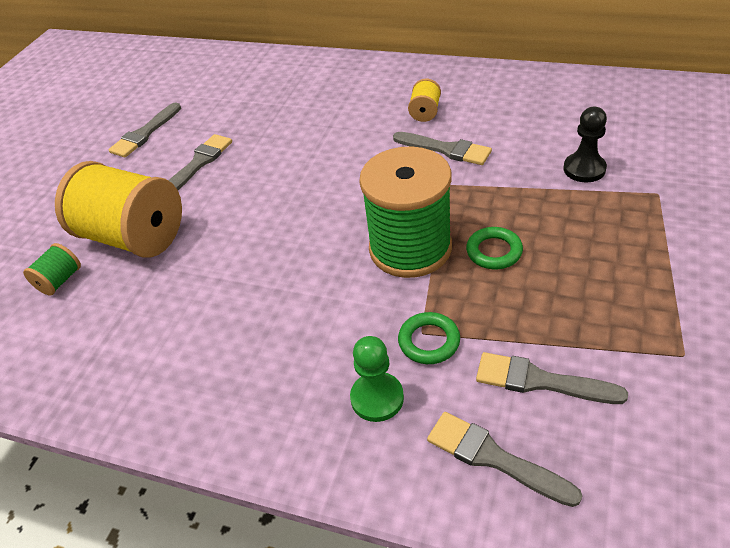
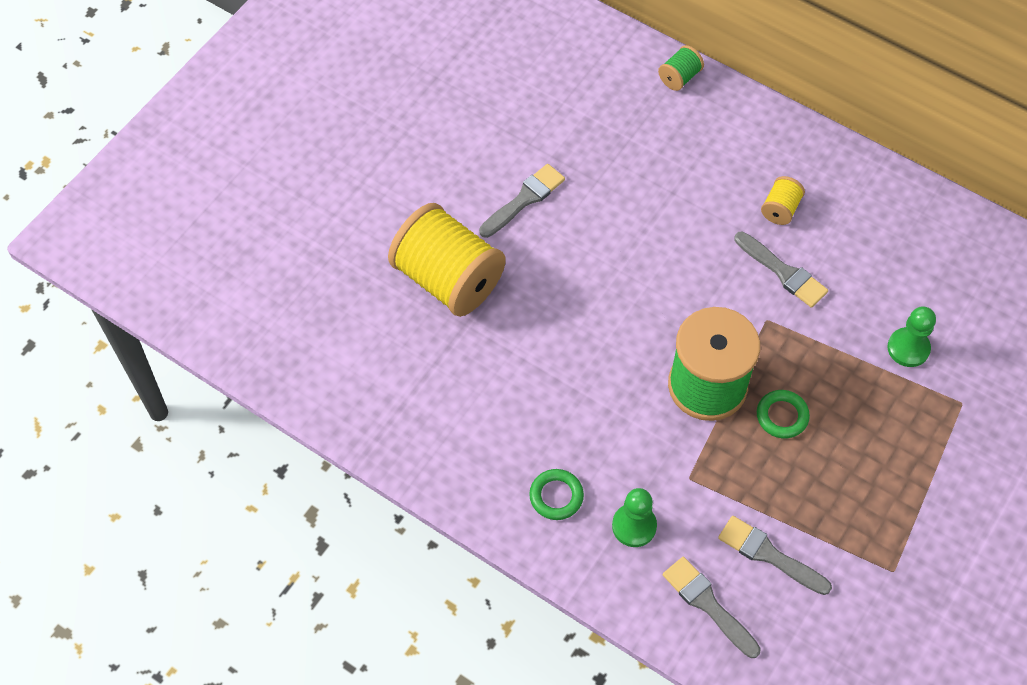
camera: 10 degrees right, 15 degrees up
(60, 280) = (374, 310): green spool -> green spool (679, 77)
(145, 133) = (471, 131): grey brush -> none
(429, 341) = (692, 488): green ring -> green ring (556, 496)
(584, 169) = (908, 348): black pawn -> green pawn

